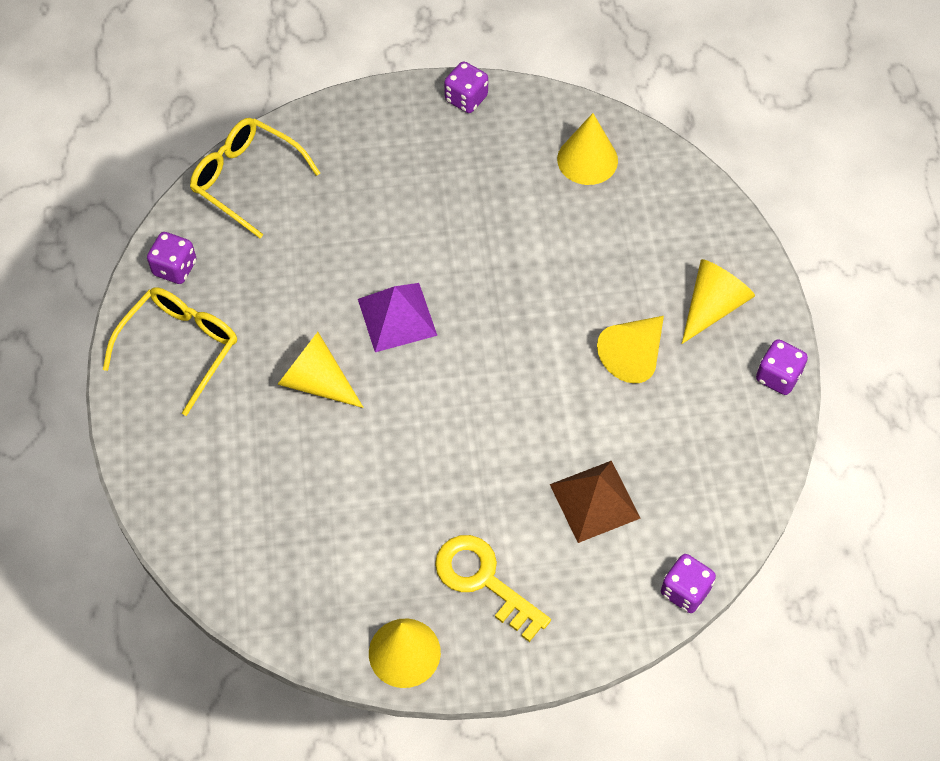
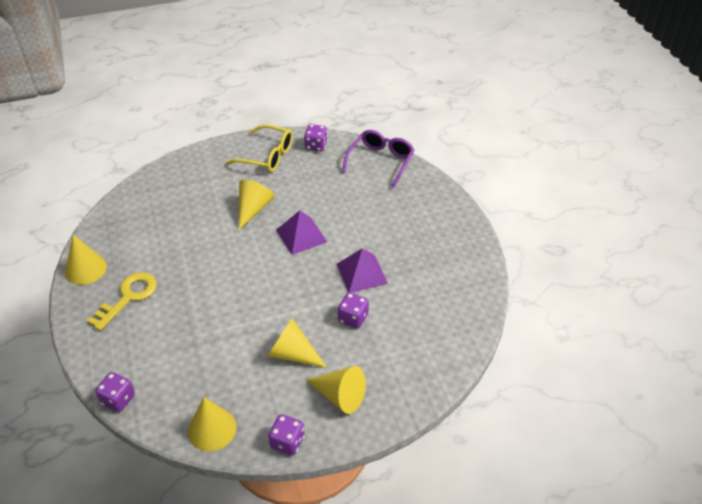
camera: 80 degrees right, 15 degrees down
(246, 179) = (380, 161): yellow glasses -> purple glasses
(466, 98) = (472, 244): purple dice -> purple dice (353, 318)
(496, 246) = (362, 273): none -> purple pyramid
(587, 159) = (444, 311): yellow cone -> yellow cone (212, 429)
(594, 501) = (182, 344): brown pyramid -> none

